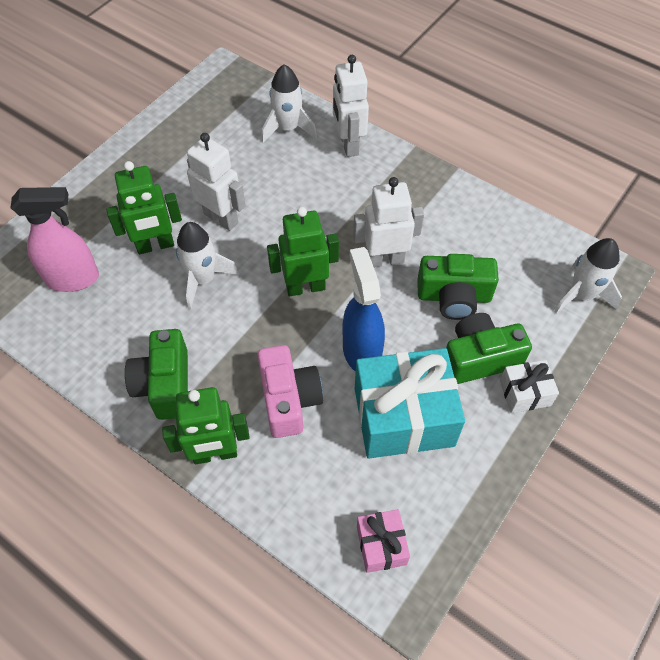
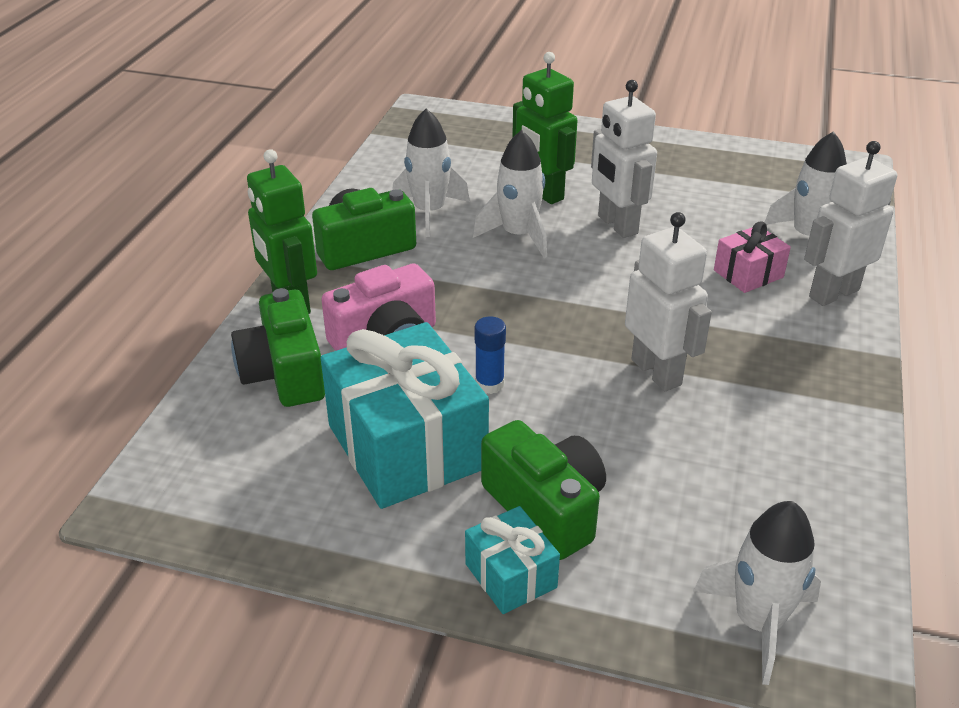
camera: 70 degrees right, 20 degrees down
(73, 279) = (464, 158): pink spray bottle -> none
(140, 326) = (429, 212): none -> white rocket
(221, 218) = (617, 225): white robot -> white robot turned 135 degrees clockwise
(305, 287) = (560, 313): green robot -> none
(361, 351) = (489, 384): blue spray bottle -> blue glue stick
(381, 545) = (209, 466): pink gift -> pink gift (748, 274)
(454, 297) = (641, 457): green camera -> green camera (284, 373)
(525, 393) = (511, 575): white gift -> turquoise gift

